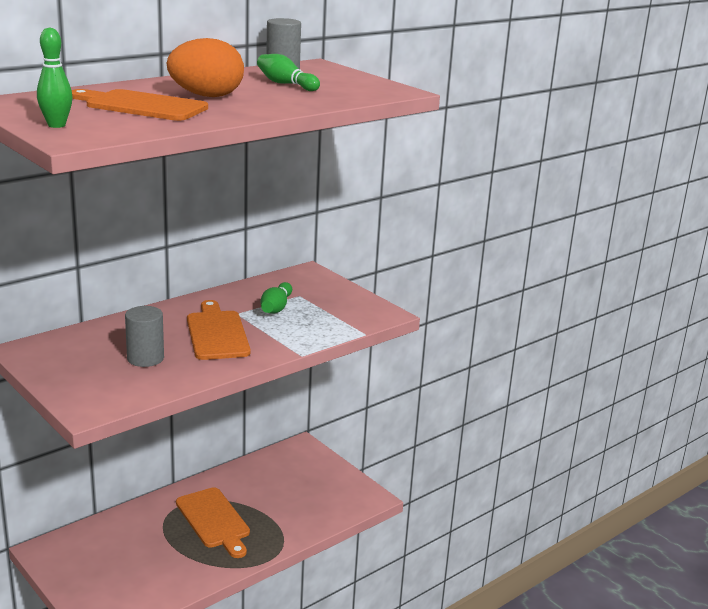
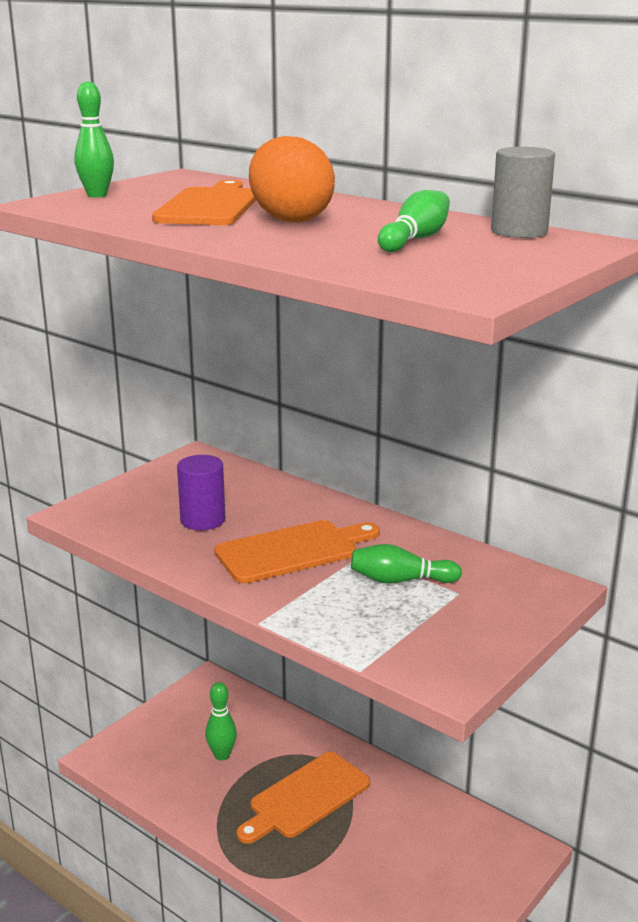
camera: 80 degrees right, 0 degrees up
(144, 554) = (222, 755): none -> green bowling pin
(145, 358) = (202, 520): grey cylinder -> purple cylinder

